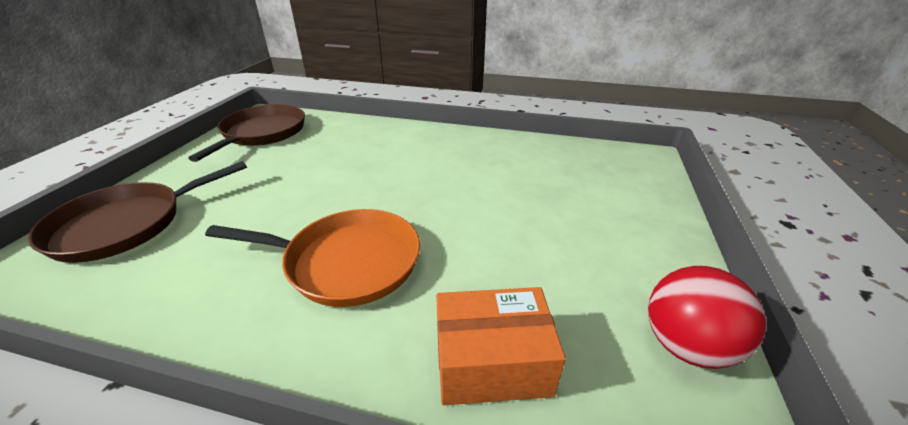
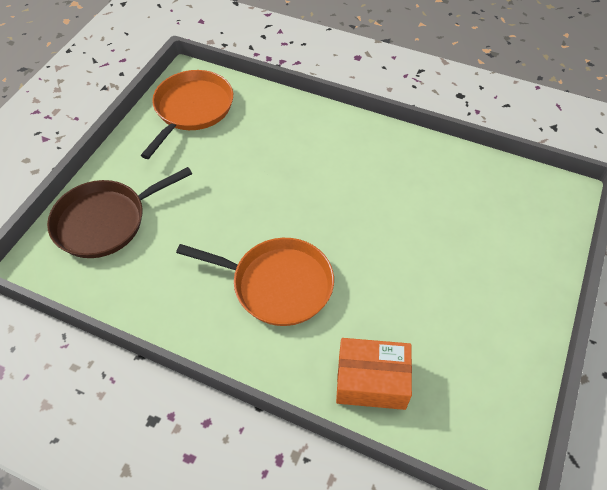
camera: 10 degrees right, 20 degrees up
(262, 133) = (192, 109): brown pan -> orange pan
(686, 345) = (505, 390): red ball -> none

